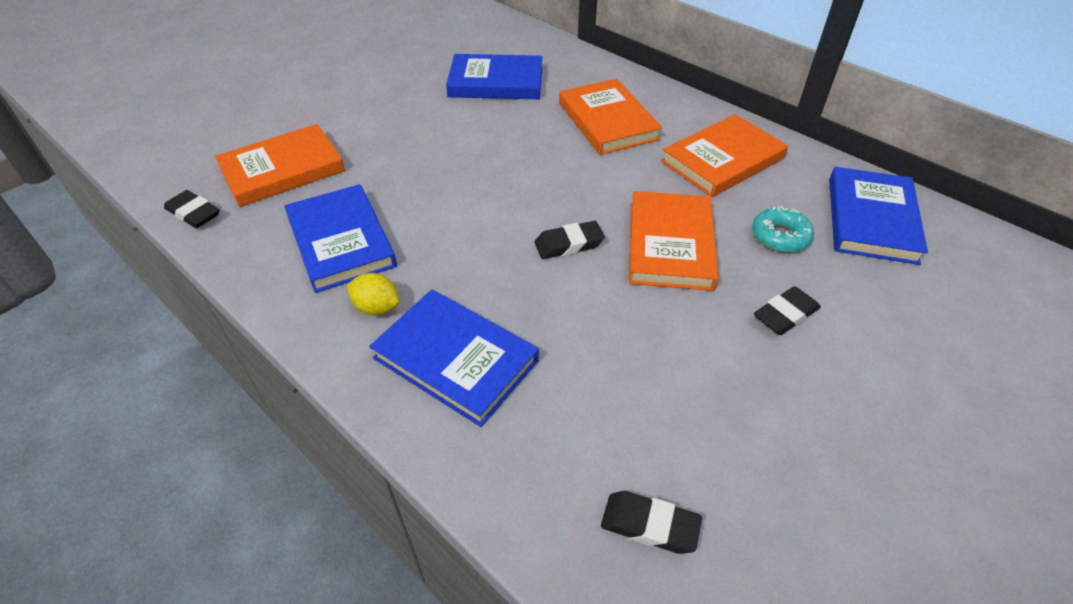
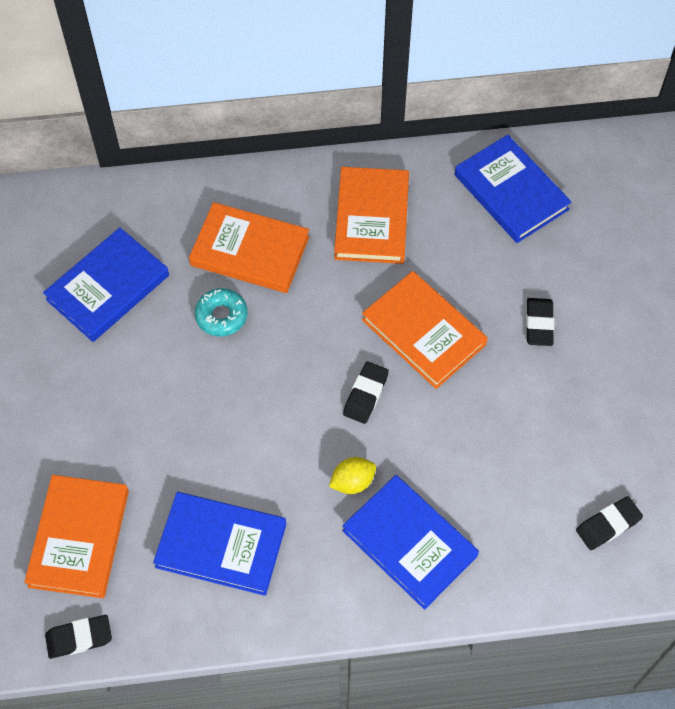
camera: 50 degrees left, 15 degrees up
(377, 307) = (318, 562): yellow lemon -> yellow lemon (352, 482)
(455, 359) = (409, 543): blue book -> blue book turned 60 degrees clockwise
(780, 236) = (476, 260): turquoise donut -> turquoise donut (221, 316)

